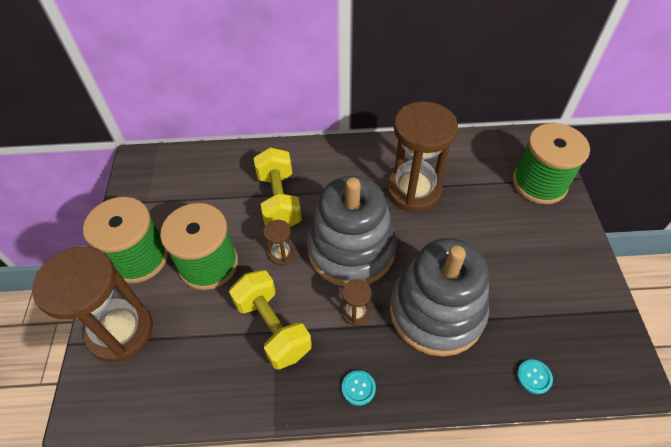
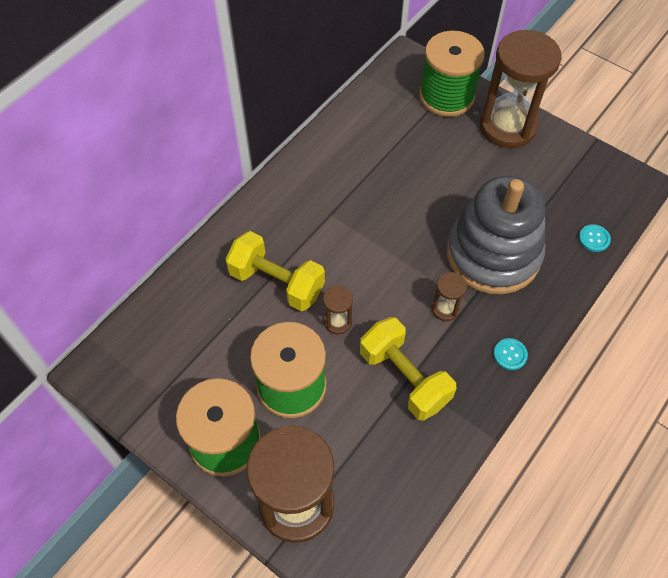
camera: 50 degrees left, 5 degrees up
(272, 327) = (404, 378): yellow dumbbell -> yellow dumbbell turned 45 degrees clockwise
(351, 249) = (383, 267): grey stacking toy -> none
(413, 190) = (369, 179): brown hourglass -> brown hourglass (507, 126)

